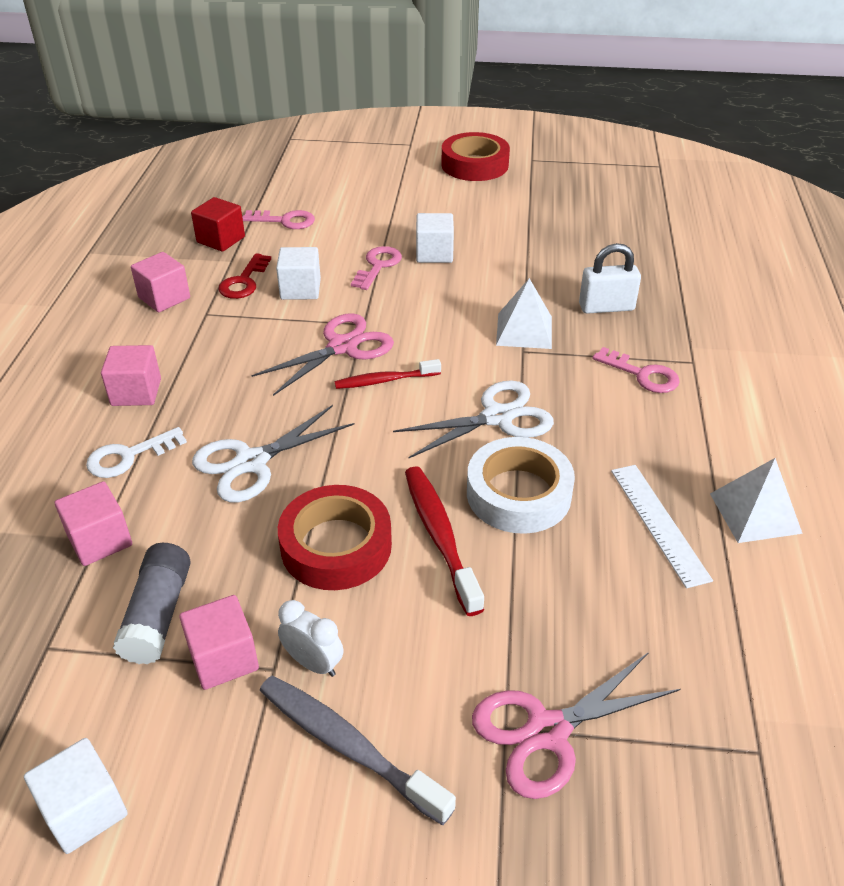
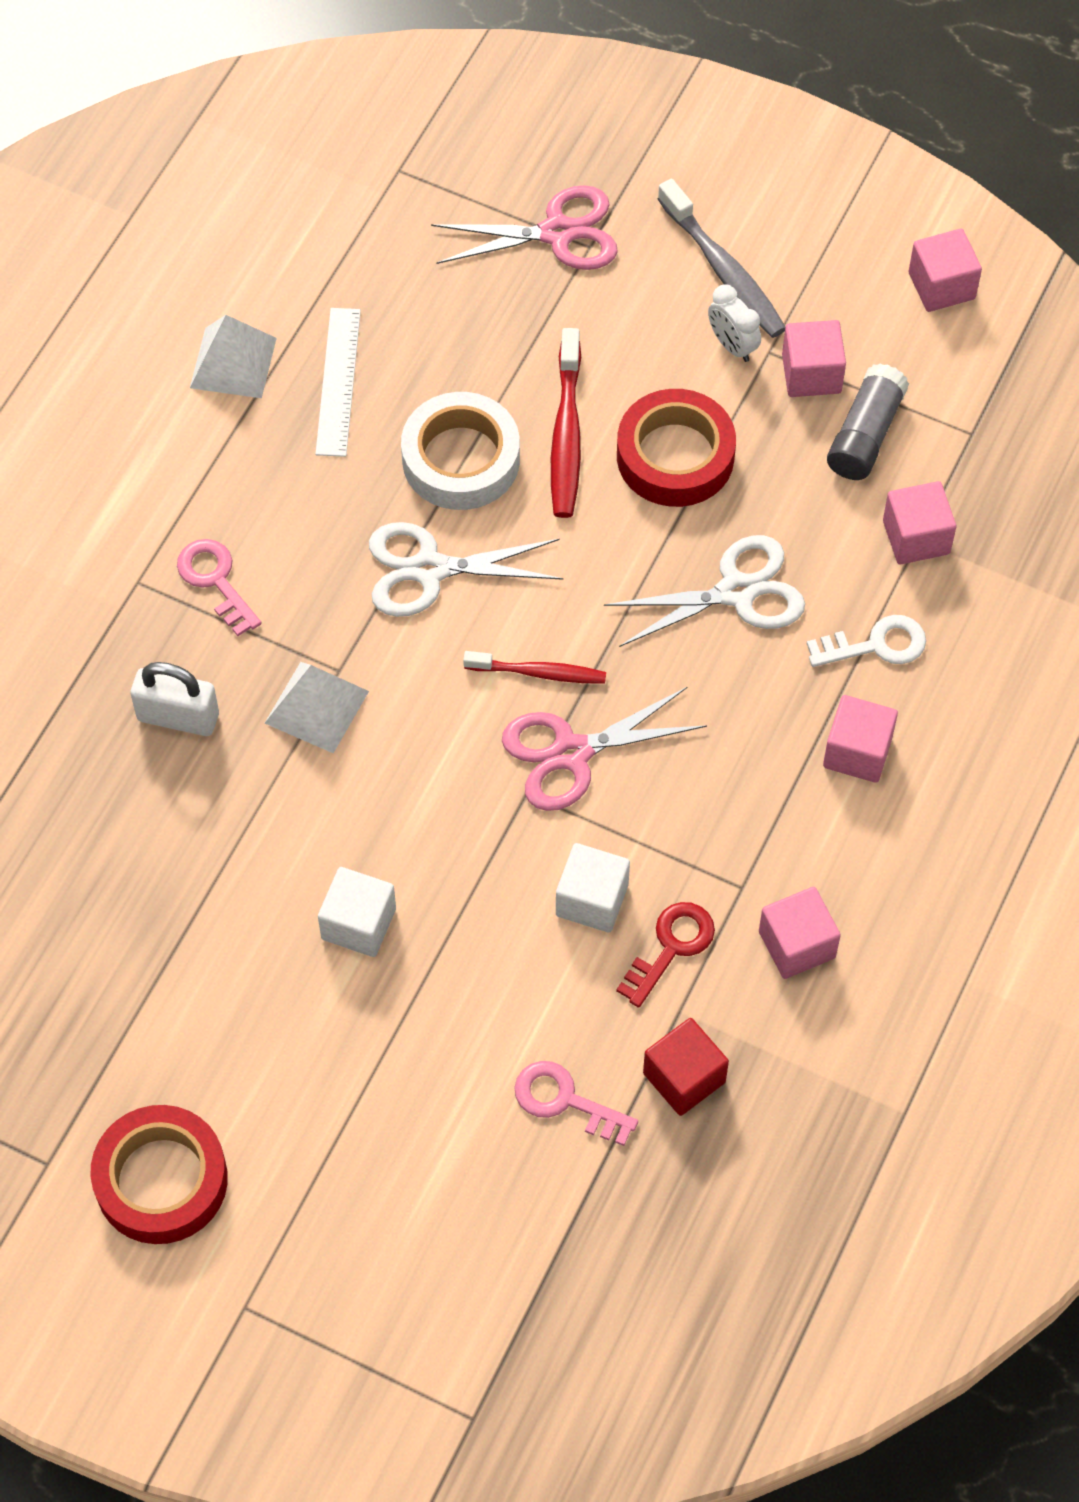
camera: 160 degrees left, 20 degrees up
(84, 810) = (941, 286): white cube -> pink cube
(378, 266) = (458, 920): pink key -> none

